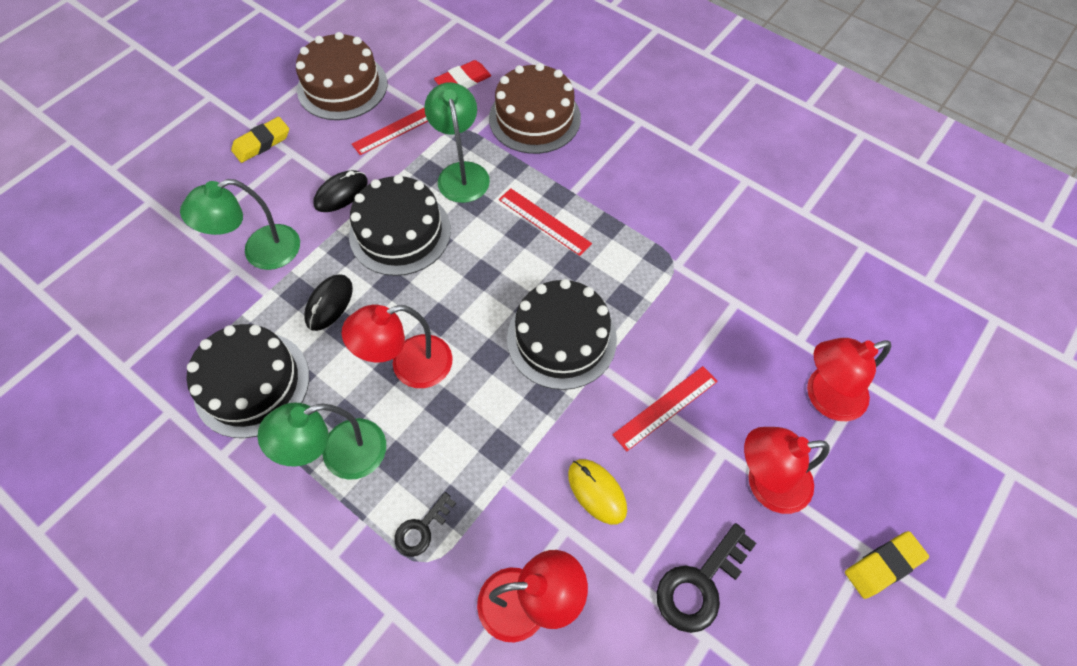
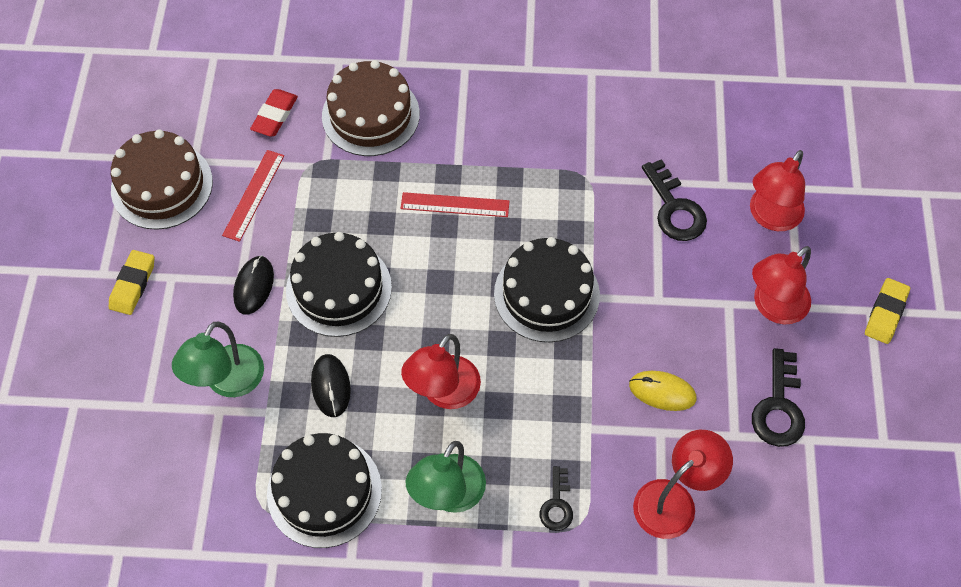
camera: 35 degrees left, 0 degrees up
(461, 173) = (347, 204): green lamp -> none
(665, 407) = (665, 297): red ruler -> none
(735, 334) = (674, 208): none -> black key

